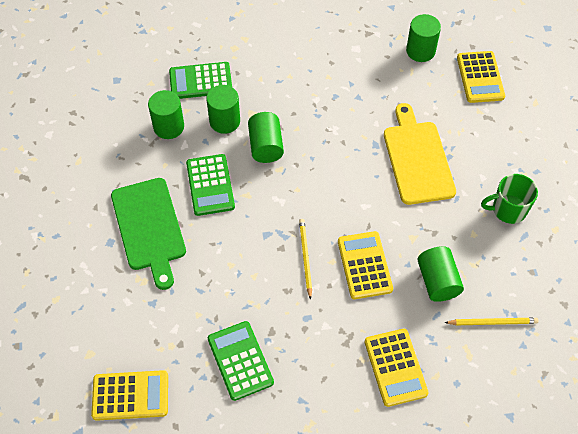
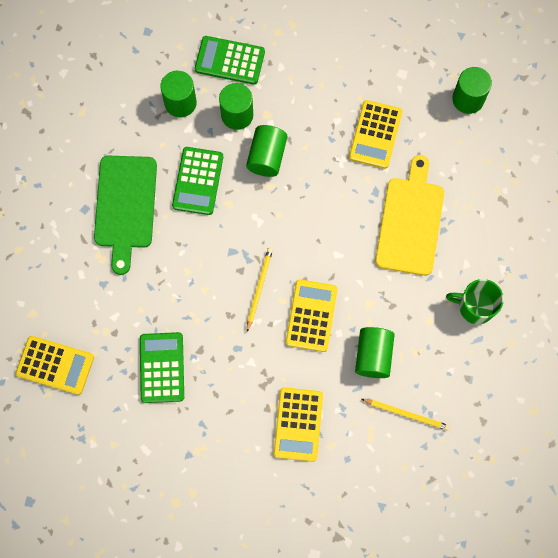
camera: 20 degrees right, 15 degrees up
(480, 77) = (516, 151): yellow calculator -> yellow calculator (375, 134)

